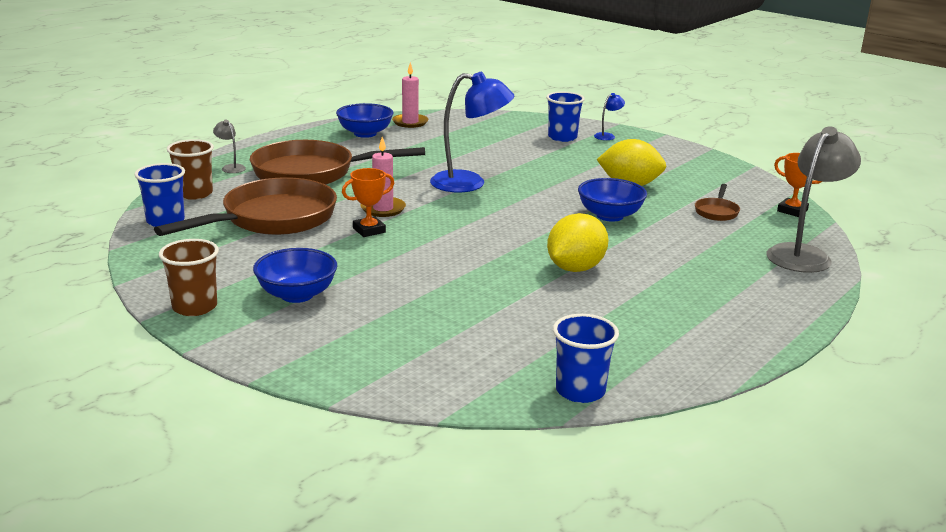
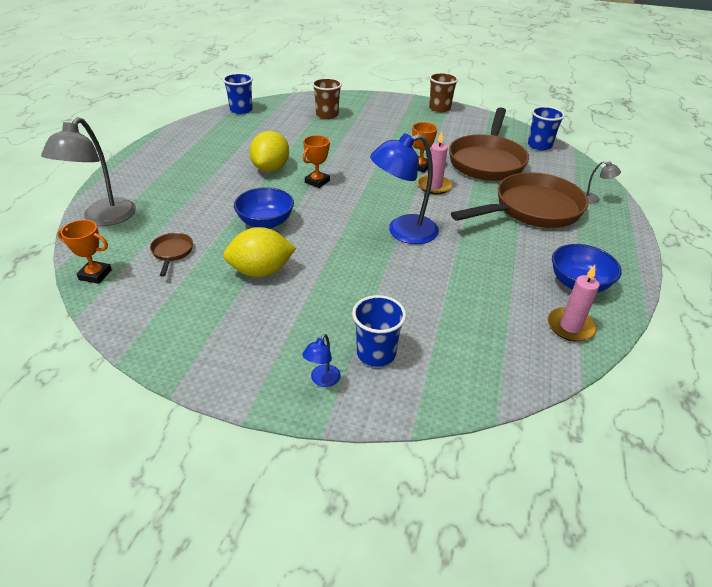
camera: 155 degrees right, 15 degrees up
(195, 194) = (565, 168): brown cup -> brown cup (327, 115)
(297, 295) = (404, 122): blue bowl -> none
(522, 241) = (317, 181): none -> orange trophy

